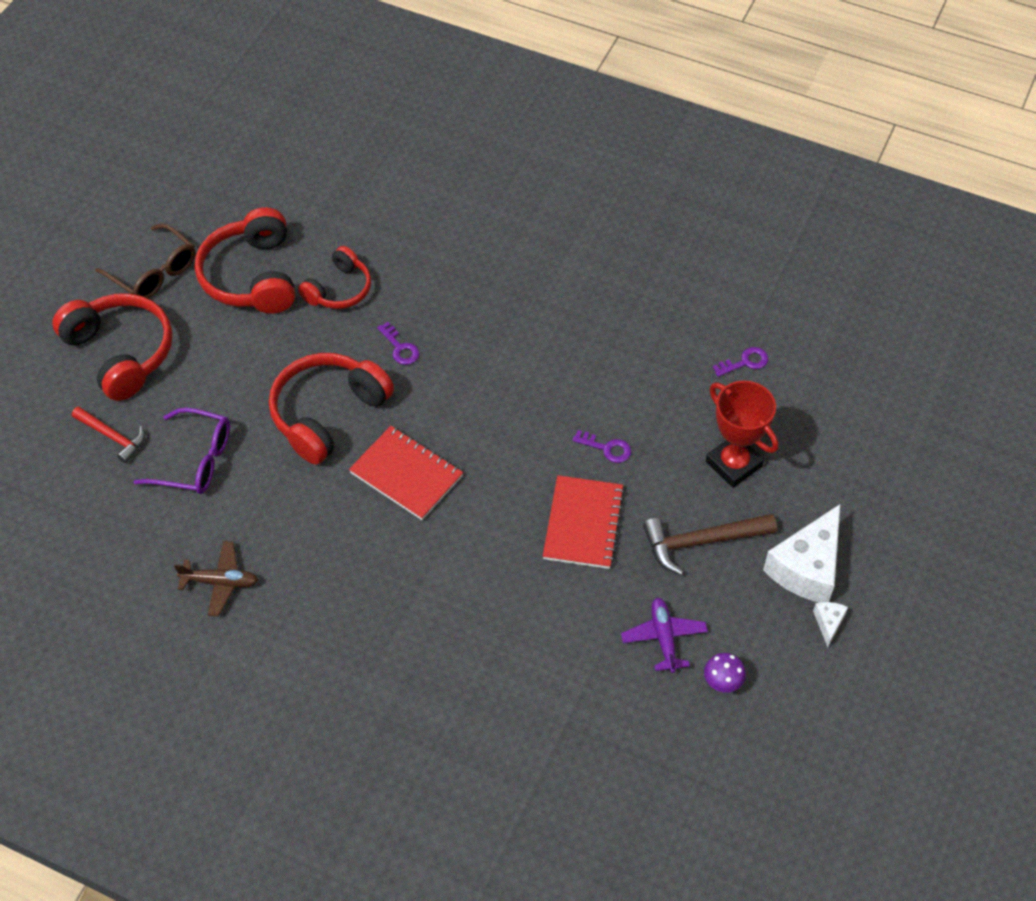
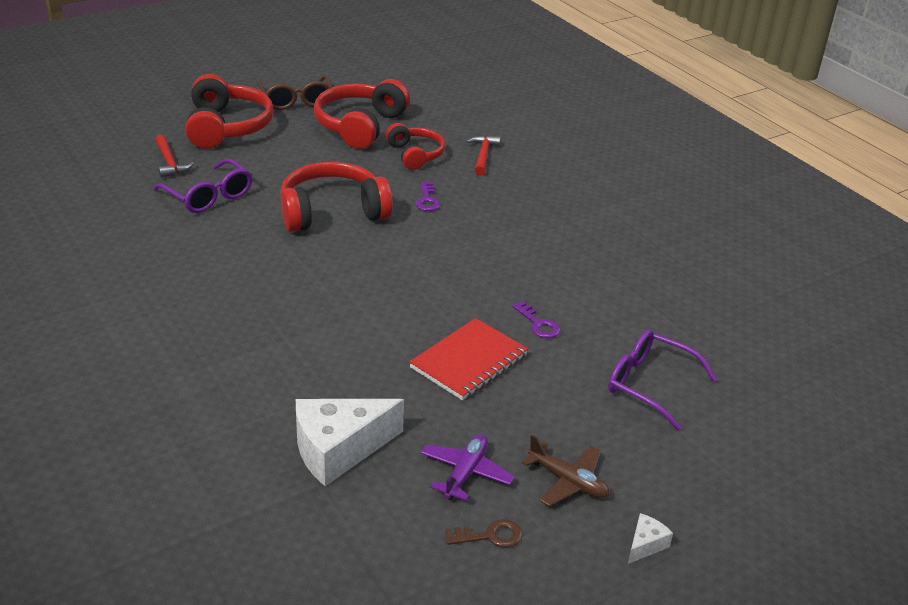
camera: 30 degrees right, 20 degrees down
(220, 582) = (145, 265): brown plane -> brown plane (568, 481)
(339, 289) = (415, 155): red headphones -> red headphones turned 90 degrees counterclockwise
(403, 255) = (483, 156): none -> red hammer
(406, 474) = (353, 268): red notebook -> none
(702, 542) = (568, 423): brown hammer -> none
(722, 683) = (490, 536): purple mushroom -> brown key
(733, 464) = (649, 384): red trophy -> purple glasses
(745, 362) = (720, 324): purple key -> none
(807, 567) = (659, 490): white cheese -> white cheese (338, 450)

